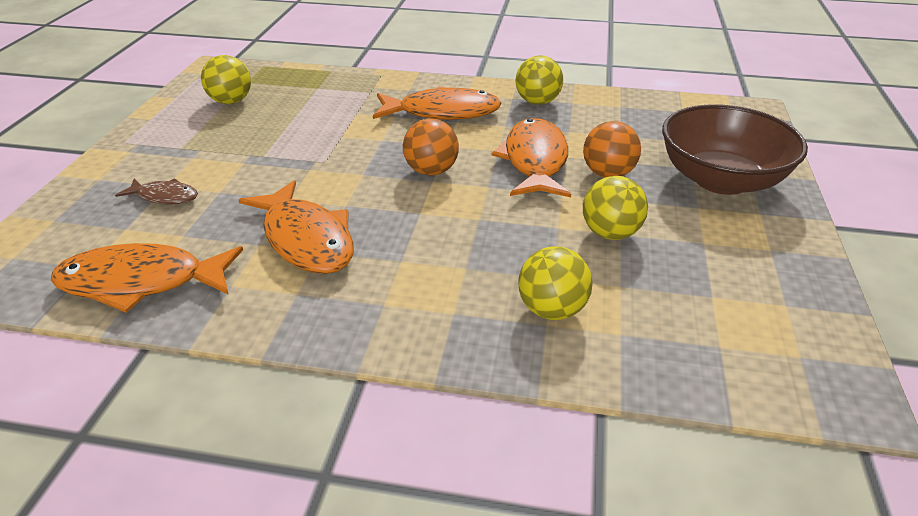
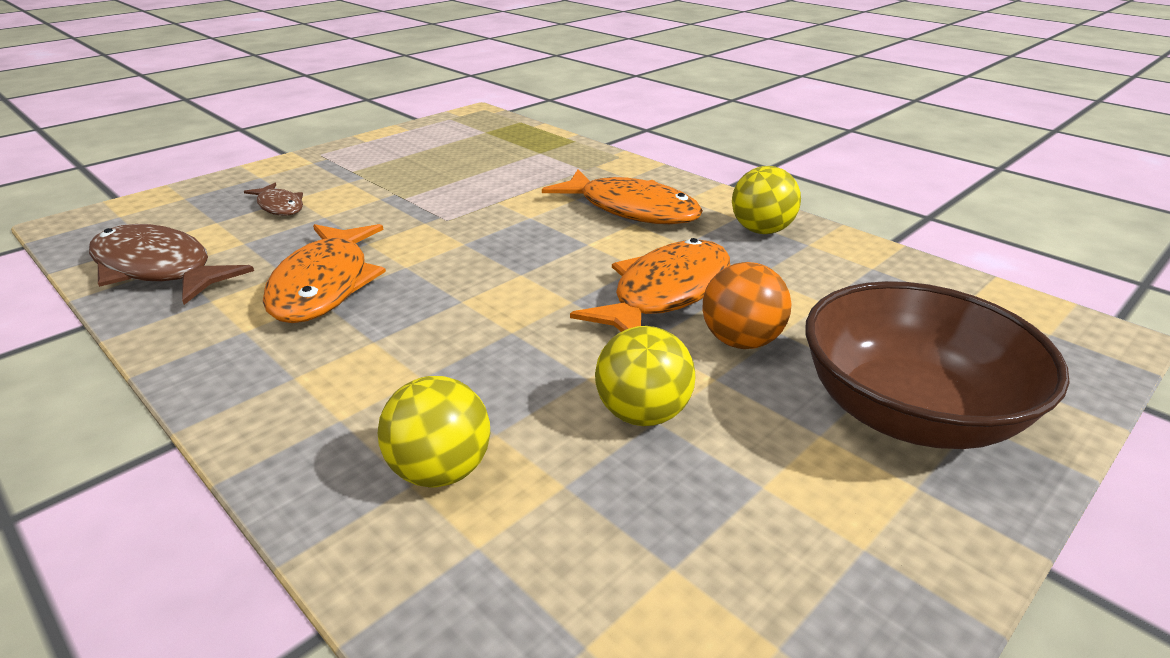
camera: 35 degrees right, 5 degrees down
(141, 282) = (158, 269): orange fish -> brown fish
(231, 101) = (447, 144): yellow ball -> none
(431, 171) = (533, 263): orange ball -> none

